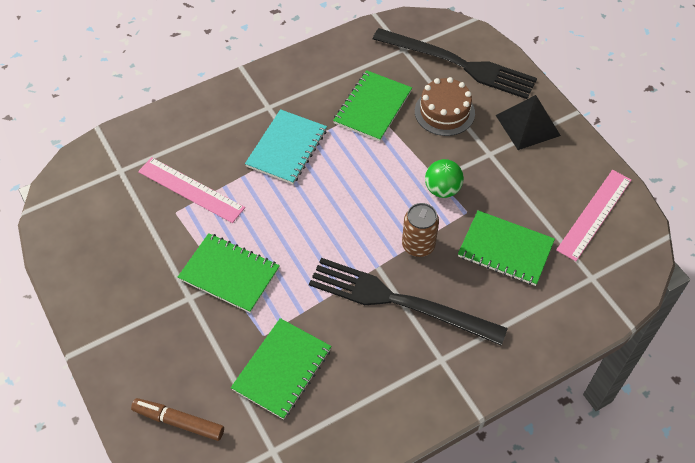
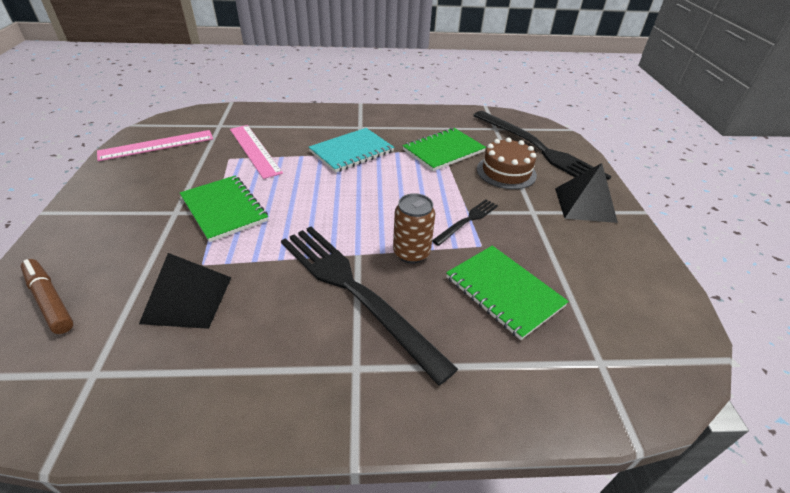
camera: 25 degrees right, 15 degrees down
(282, 369) = (187, 299): green notebook -> black pyramid
(442, 189) = (467, 220): green ball -> black fork
(594, 214) = (630, 300): pink ruler -> pink ruler (157, 145)

